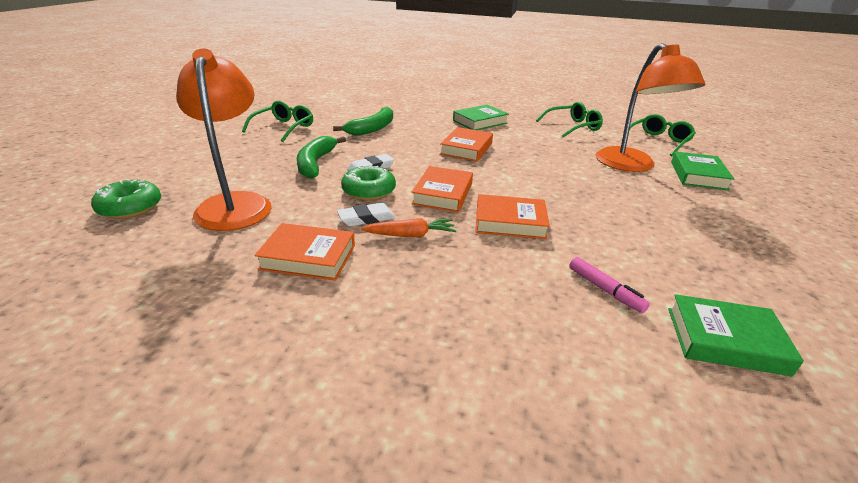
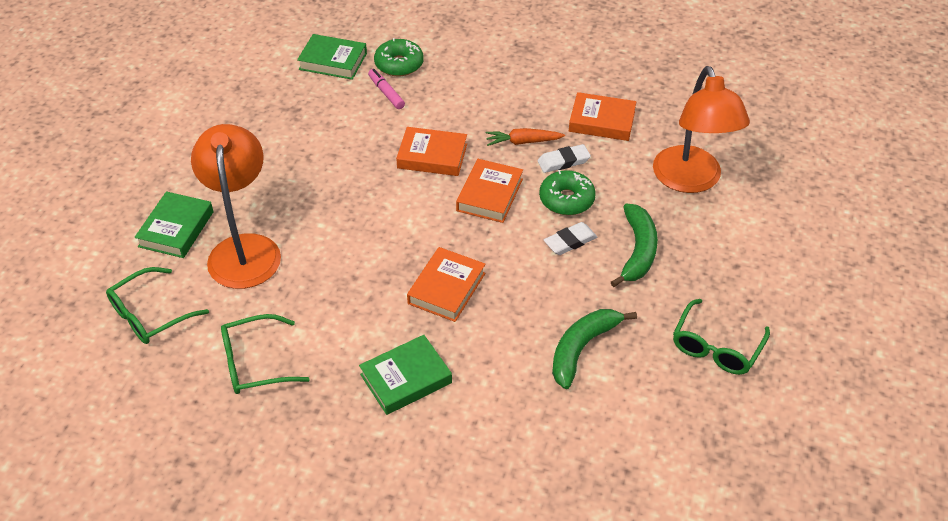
camera: 175 degrees left, 15 degrees up
(130, 208) = (782, 175): green donut -> green donut (399, 64)

